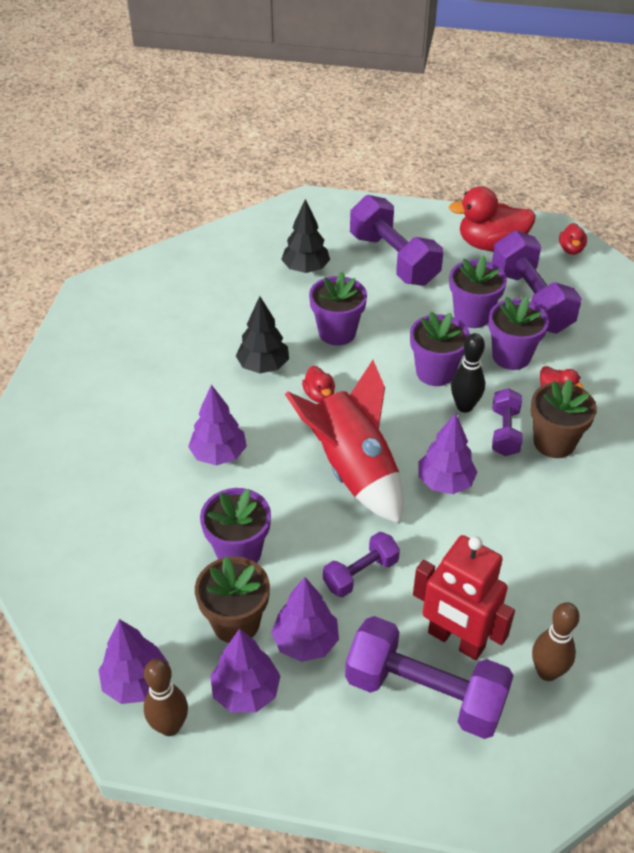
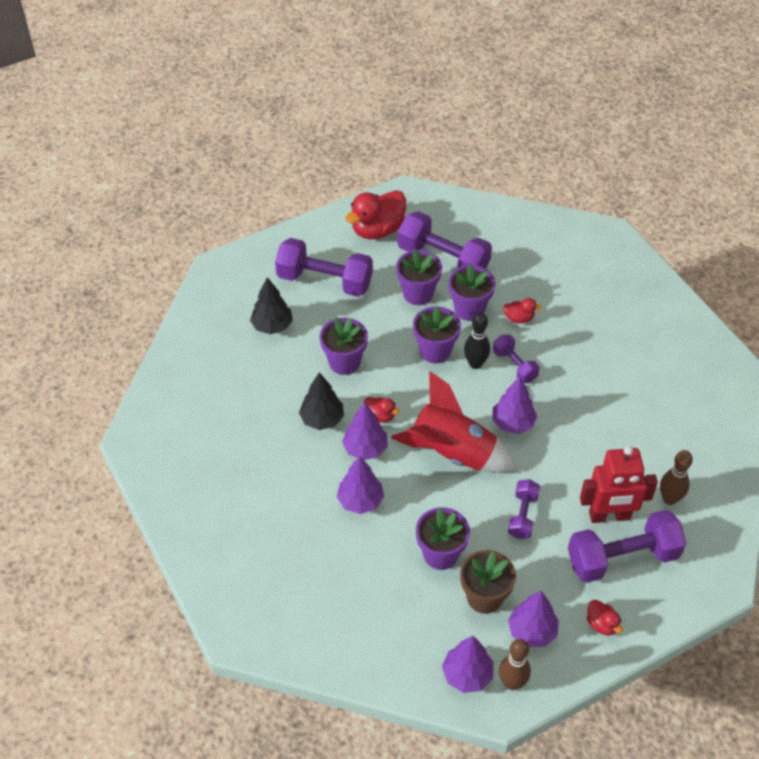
camera: 40 degrees left, 5 degrees up
(305, 642) = (534, 578): purple tree -> purple tree (365, 449)
(554, 442) = (548, 354): brown flower pot -> none
(571, 249) = (432, 203): red duck -> red duck (602, 624)

